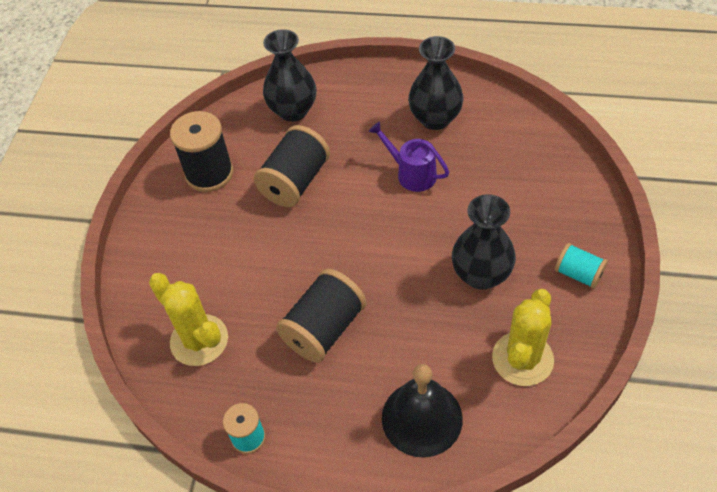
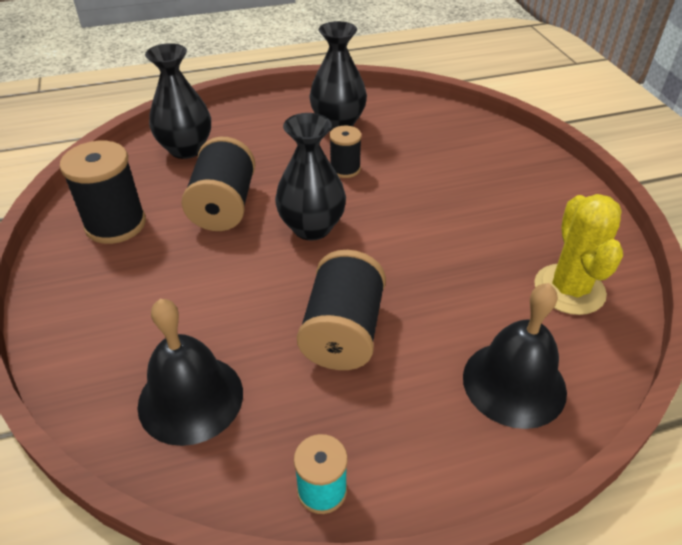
camera: 30 degrees left, 10 degrees down
(199, 340) = (190, 398): yellow cactus -> black bell
(412, 174) = (345, 169): purple watering can -> black spool
(481, 275) = (473, 231): black vase -> black vase (312, 227)
(578, 274) = (560, 204): turquoise spool -> none

